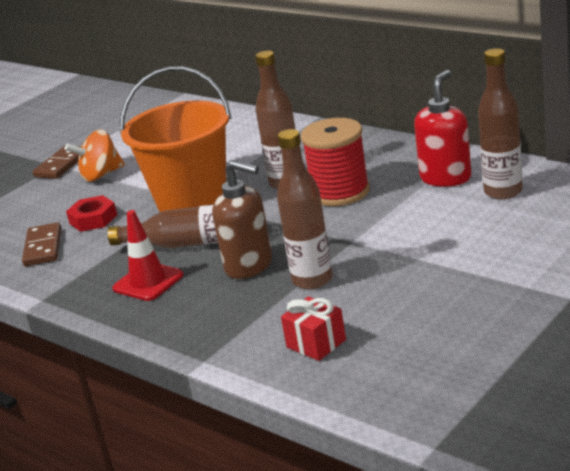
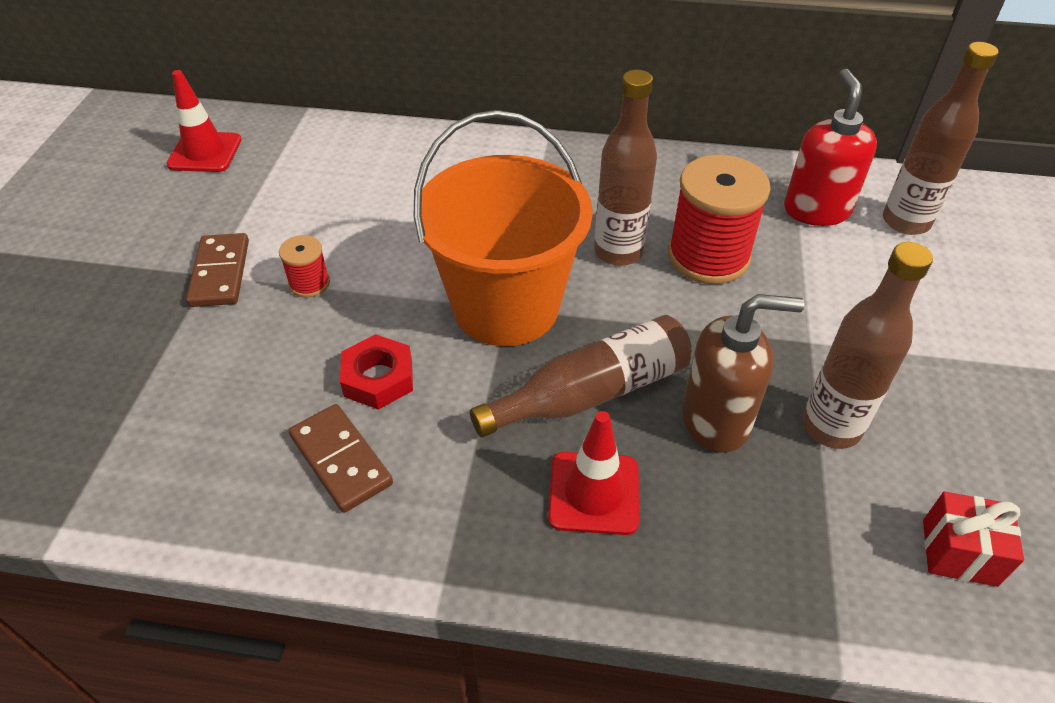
camera: 35 degrees left, 20 degrees up
(100, 175) = (309, 283): orange spinning top -> red spool
(106, 110) = (205, 152): none -> red traffic cone

